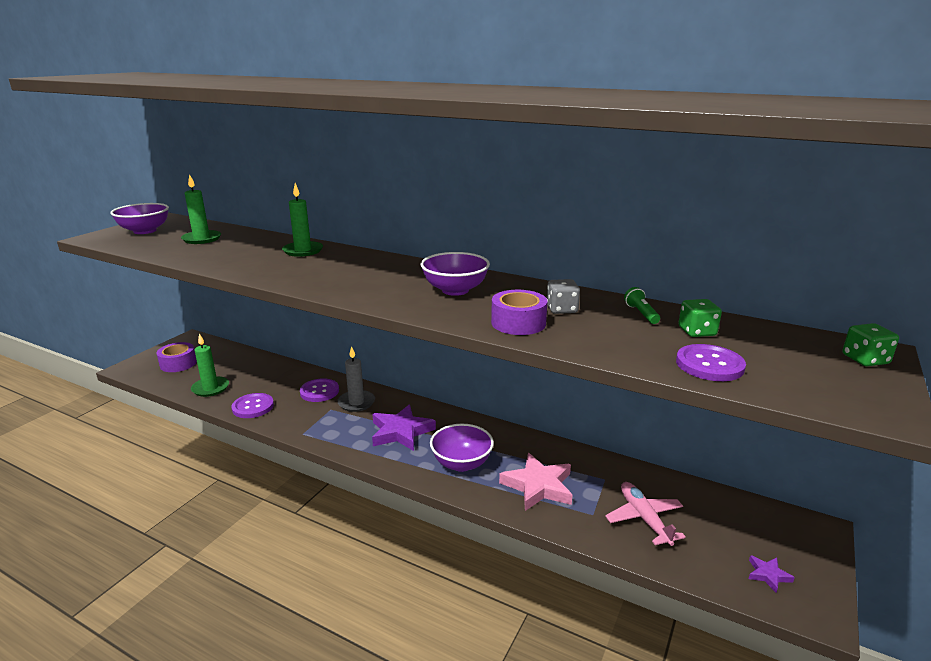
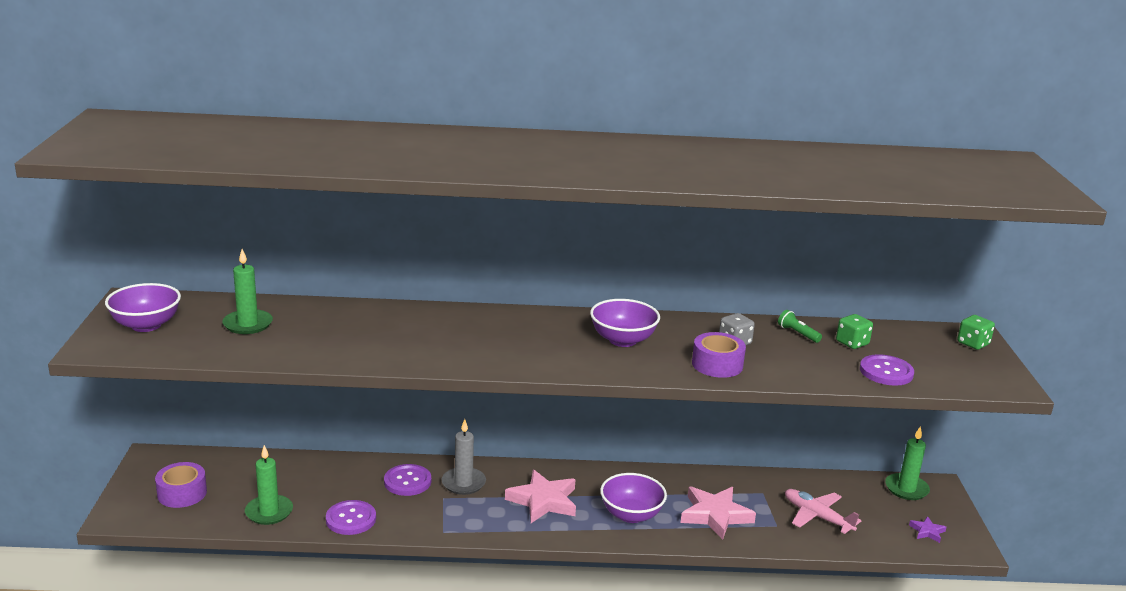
camera: 30 degrees left, 0 degrees up
(303, 251) = (400, 319): green candle -> green candle (906, 489)
(401, 432) = (543, 501): purple star -> pink star

